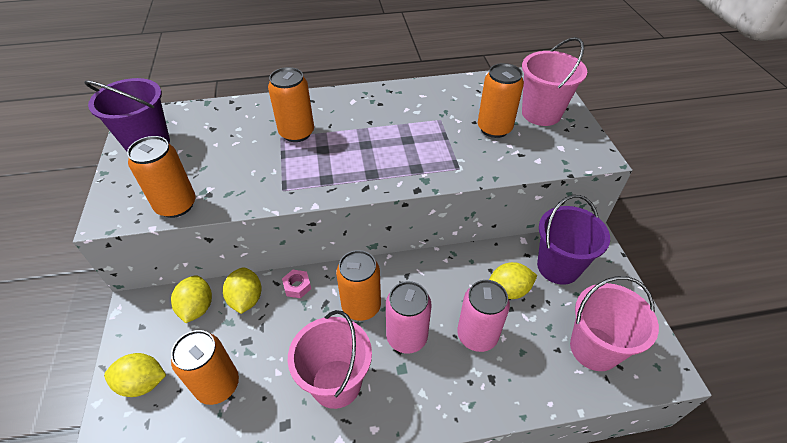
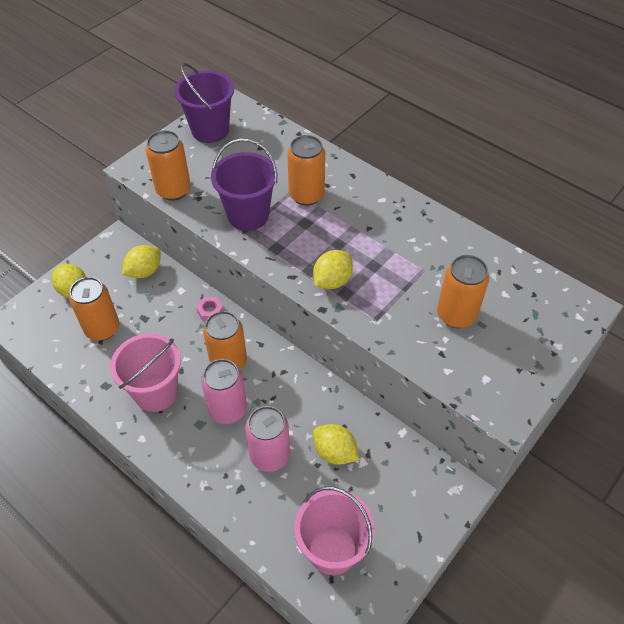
camera: 50 degrees right, 5 degrees up
(246, 299) = (174, 292): yellow lemon -> yellow lemon (332, 281)
(541, 113) = (520, 337): pink bucket -> none
(558, 267) = (397, 476): purple bucket -> purple bucket (248, 215)

